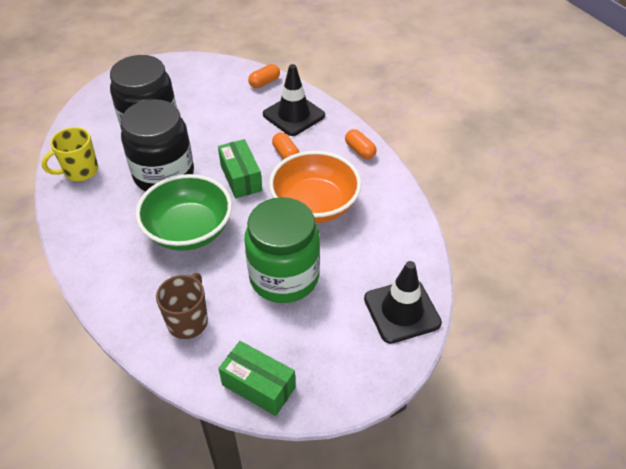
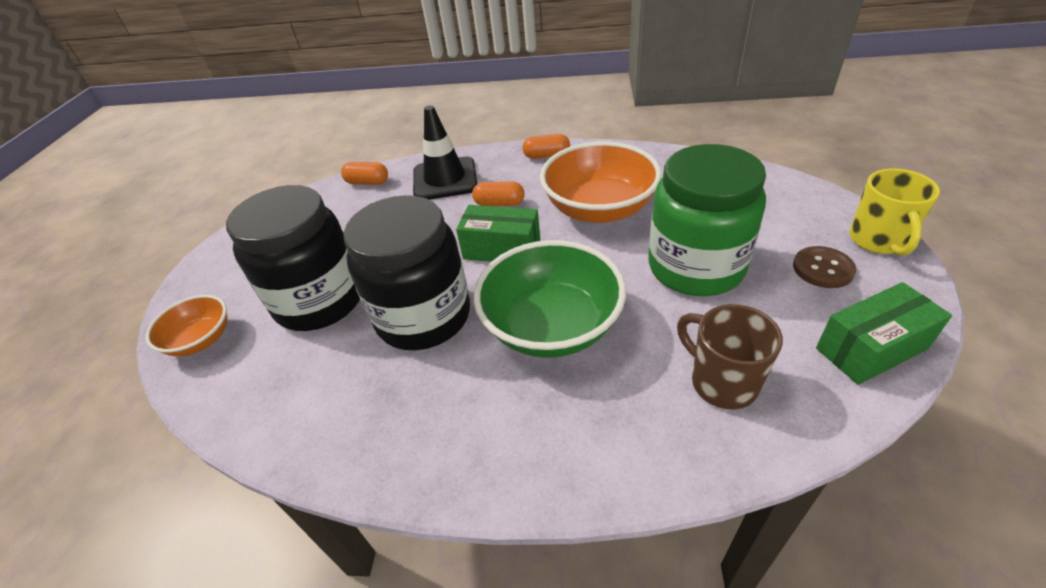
camera: 50 degrees left, 5 degrees down
(80, 171) = (313, 413): yellow mug -> yellow mug (877, 241)
(99, 103) = (201, 340): none -> orange bowl
(264, 82) = (367, 182): orange capsule -> orange capsule turned 75 degrees counterclockwise
(326, 344) = (822, 269): none -> brown button
(402, 311) = (797, 202): black traffic cone -> none

